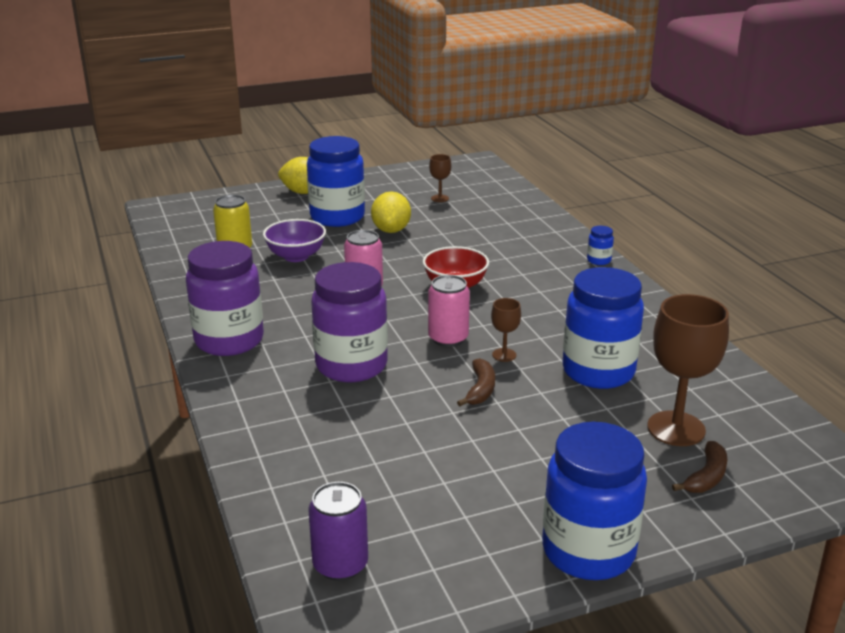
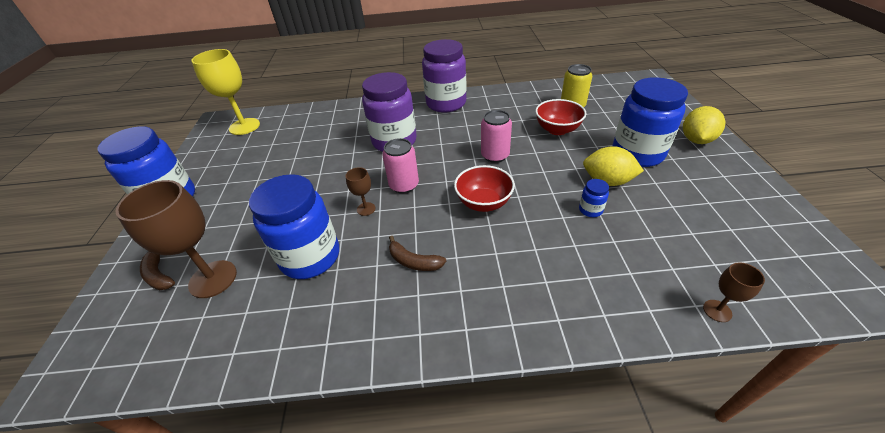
camera: 110 degrees right, 15 degrees up
(296, 256) = (557, 130): purple bowl -> red bowl
(340, 564) = (244, 126): purple can -> yellow goblet
(440, 198) = (700, 227): brown goblet -> brown goblet (717, 311)
(480, 389) = (333, 189): brown banana -> brown banana (414, 261)
(599, 260) = (512, 333): blue jar -> blue jar (590, 210)

